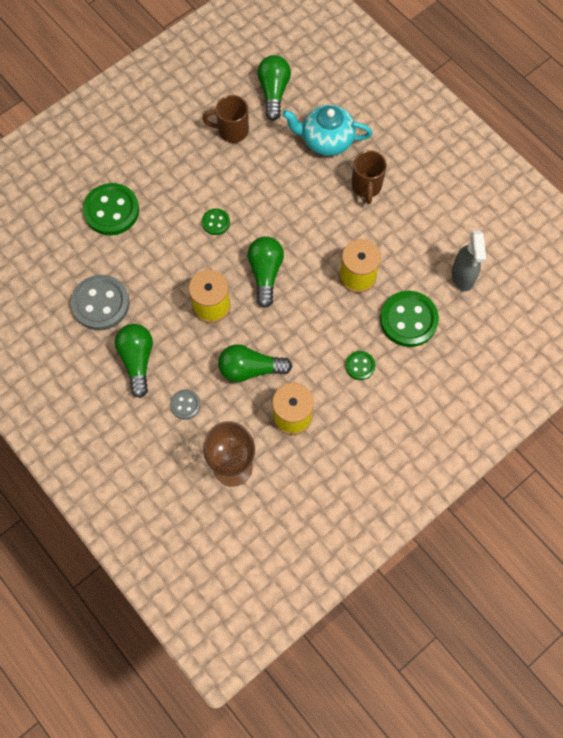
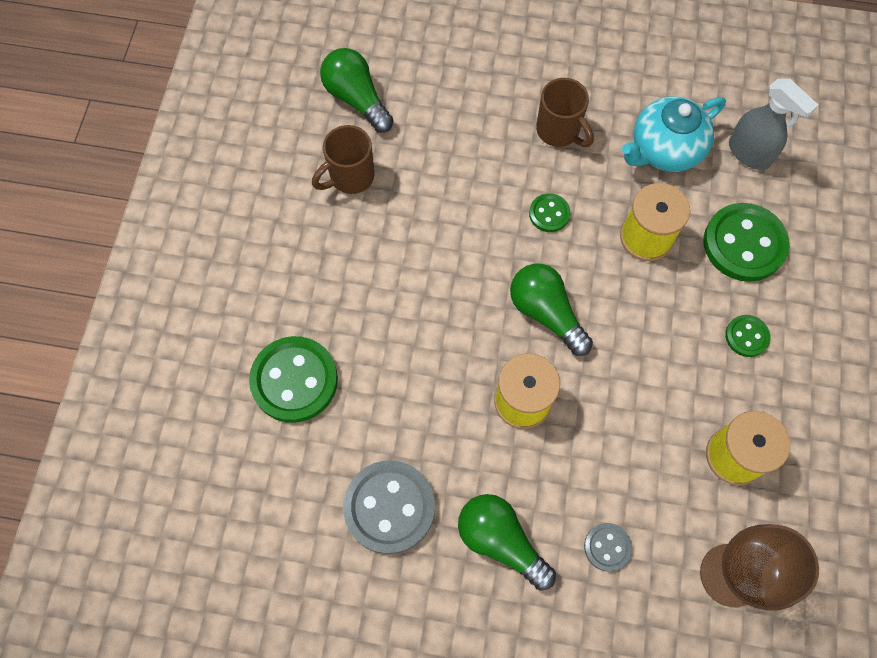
camera: 40 degrees left, 0 degrees up
(216, 222) = (433, 297): green button -> green button (549, 214)
(250, 369) = (637, 440): green light bulb -> none
(326, 140) = (467, 111): turquoise teapot -> turquoise teapot (664, 150)

